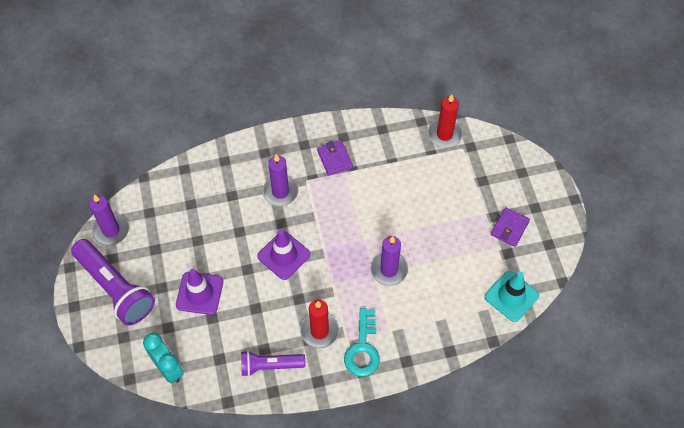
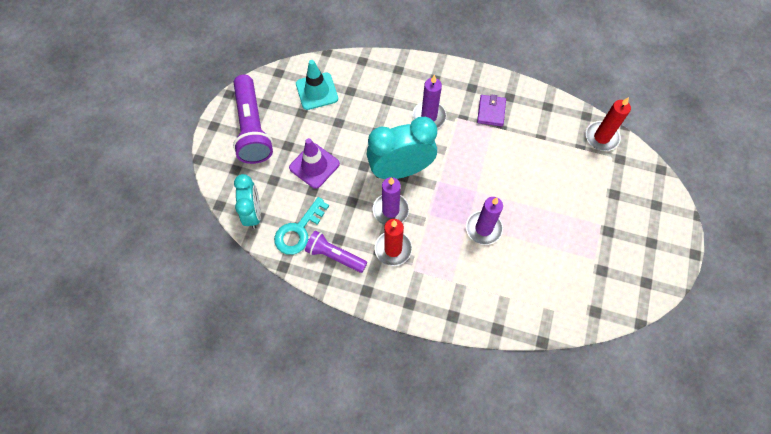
camera: 30 degrees right, 5 degrees up
(111, 230) = (276, 81): purple candle -> purple candle (390, 210)
(283, 255) = (400, 170): purple traffic cone -> turquoise clock
(363, 348) = (421, 284): turquoise key -> turquoise key (299, 231)
(509, 228) = (616, 249): purple wallet -> none
(511, 296) = (583, 311): turquoise traffic cone -> turquoise traffic cone (317, 91)

